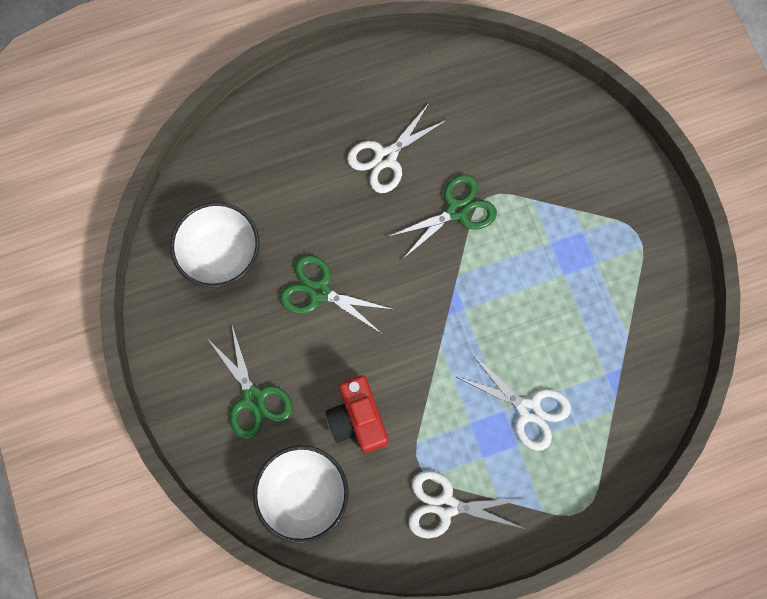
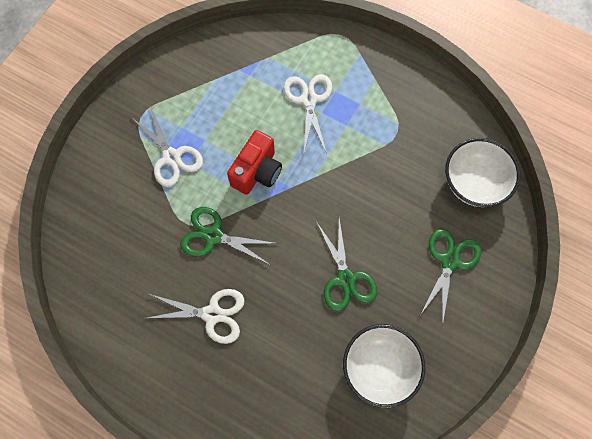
camera: 130 degrees left, 5 degrees down
(357, 419) = (403, 188): red camera -> red camera (257, 172)
(446, 505) = (405, 103): white scissors -> white scissors (171, 157)

